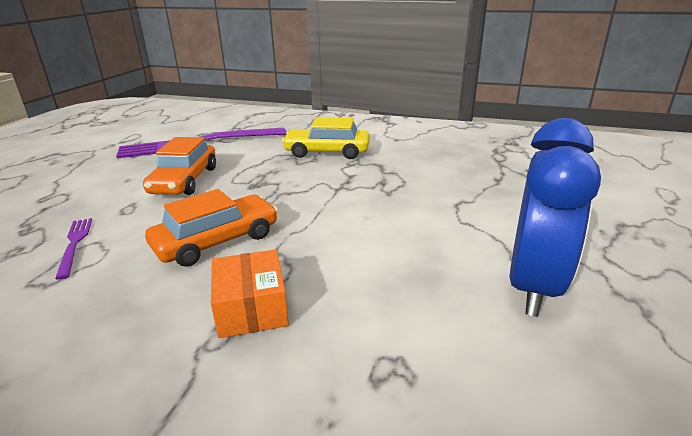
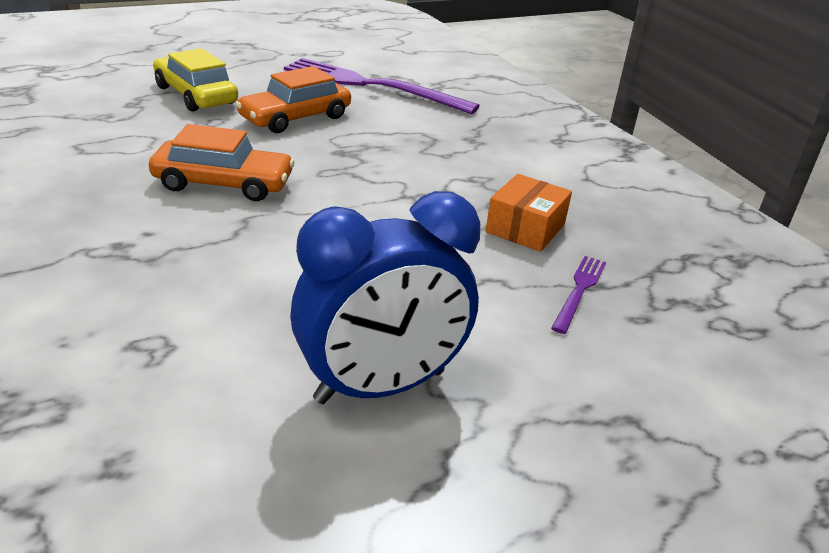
camera: 40 degrees right, 5 degrees up
(75, 244) = (139, 131): purple fork -> purple fork (579, 291)
(251, 308) = (154, 246): orange box -> orange box (525, 228)
(327, 152) = (475, 154): yellow car -> yellow car (196, 95)

